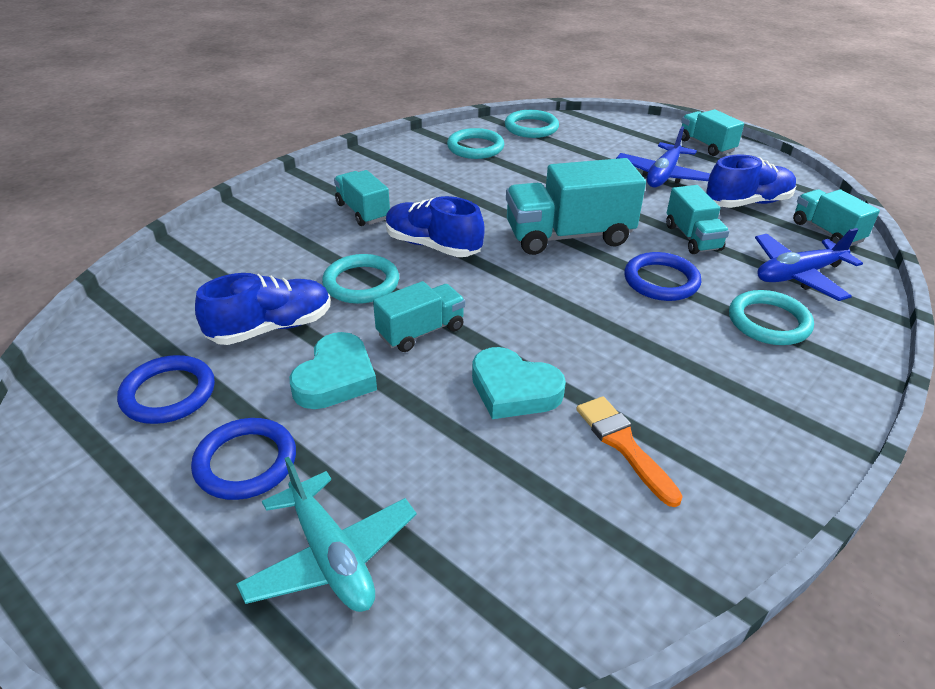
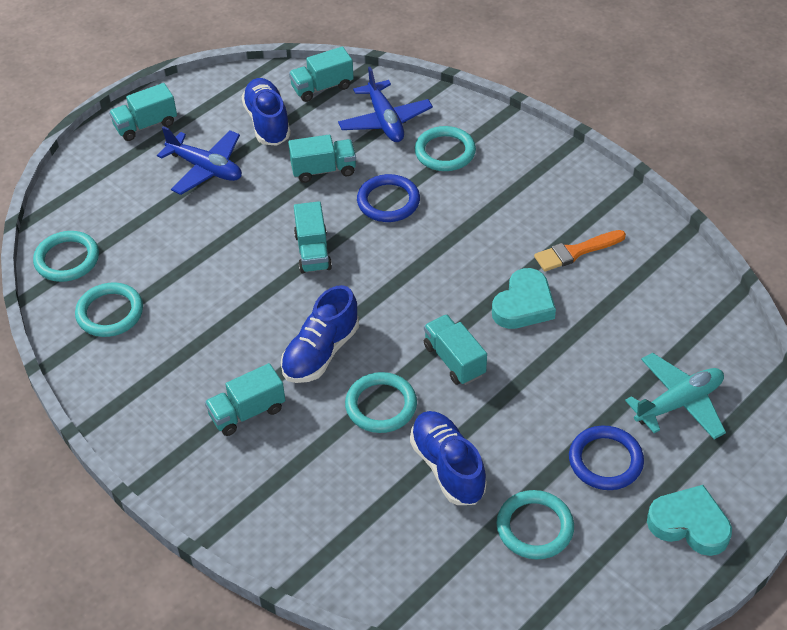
camera: 85 degrees left, 10 degrees up
(168, 393) = (534, 527): blue ring -> turquoise ring
(336, 378) = (513, 414): turquoise heart -> turquoise heart (689, 524)
(568, 236) = (313, 252): turquoise truck -> turquoise truck, size x0.58

